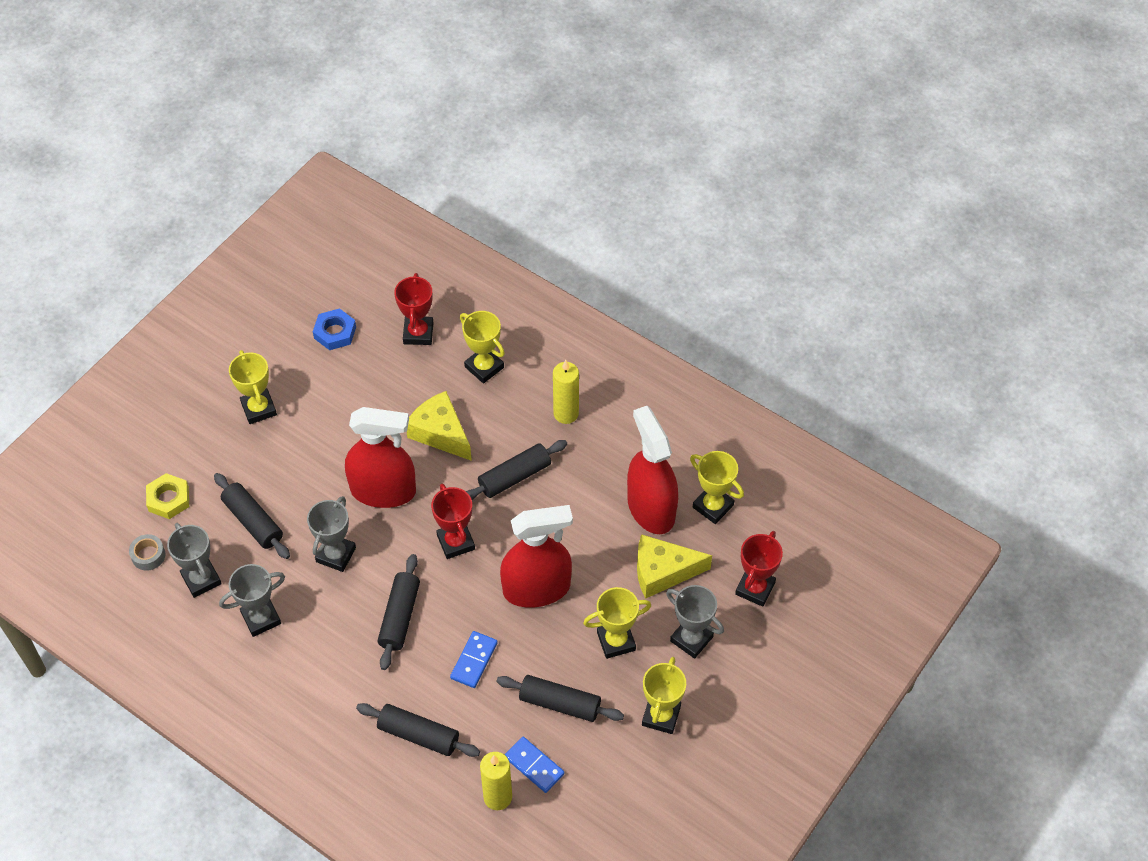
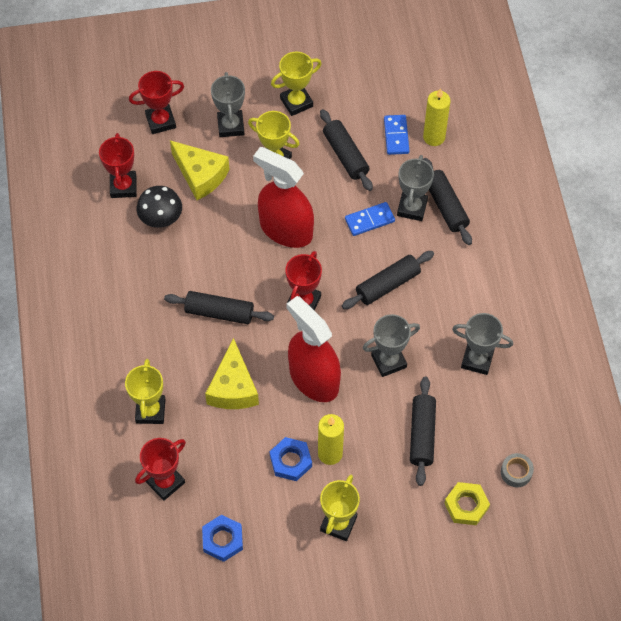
camera: 135 degrees left, 5 degrees up
(201, 579) = (494, 422): grey trophy -> grey trophy (412, 208)
(339, 420) = (291, 461): none -> blue nut
(566, 413) = (137, 326): yellow candle -> yellow candle (330, 453)
(651, 508) = (161, 218): red spray bottle -> black mushroom
(713, 506) = (123, 186): yellow trophy -> red trophy

